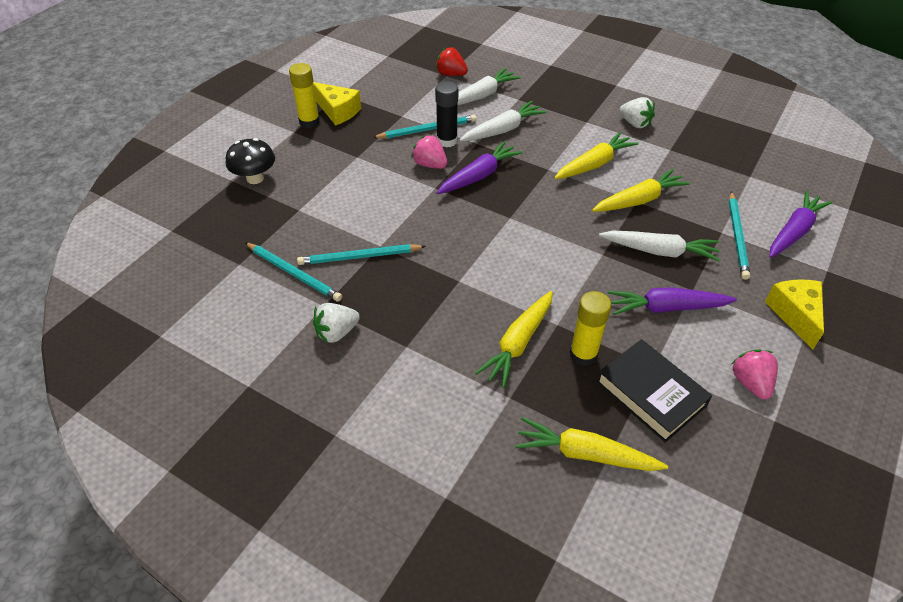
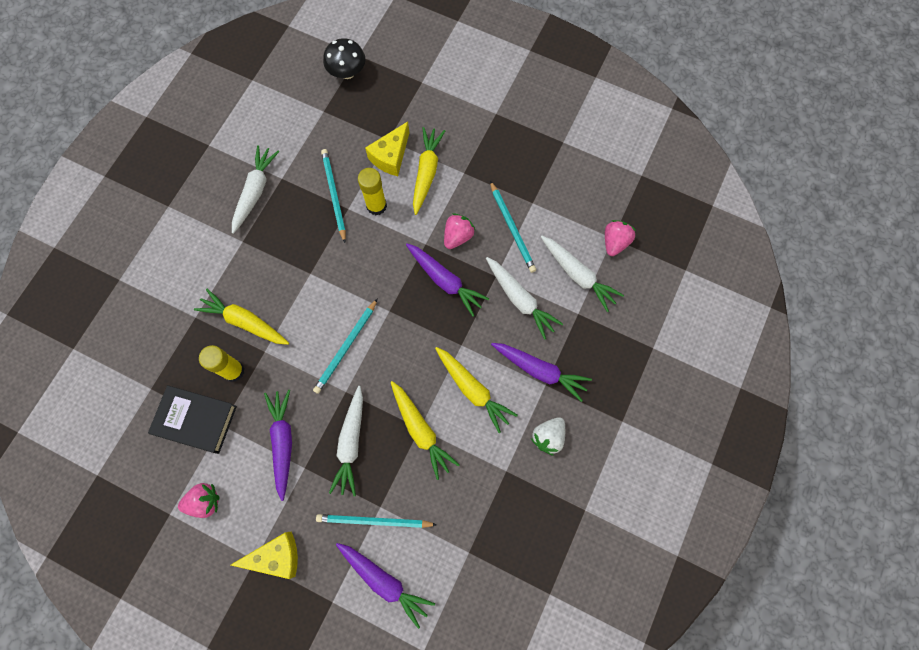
camera: 85 degrees right, 25 degrees up
(255, 178) = (426, 98): black mushroom -> black mushroom (347, 72)
(294, 273) = (314, 151): turquoise pencil -> turquoise pencil (346, 347)
(309, 122) = (512, 123): yellow glue stick -> yellow glue stick (376, 206)
(336, 332) = (255, 192): white strawberry -> white carrot
(338, 111) = (532, 144): yellow cheese -> yellow cheese (391, 156)
(447, 141) = (496, 248): black glue stick -> none
(451, 74) = (615, 242): red strawberry -> pink strawberry
(573, 124) = (539, 370): none -> purple carrot
(585, 454) = (146, 369): yellow carrot -> yellow carrot (426, 173)
(651, 394) = (196, 420): black book -> black book turned 60 degrees clockwise

